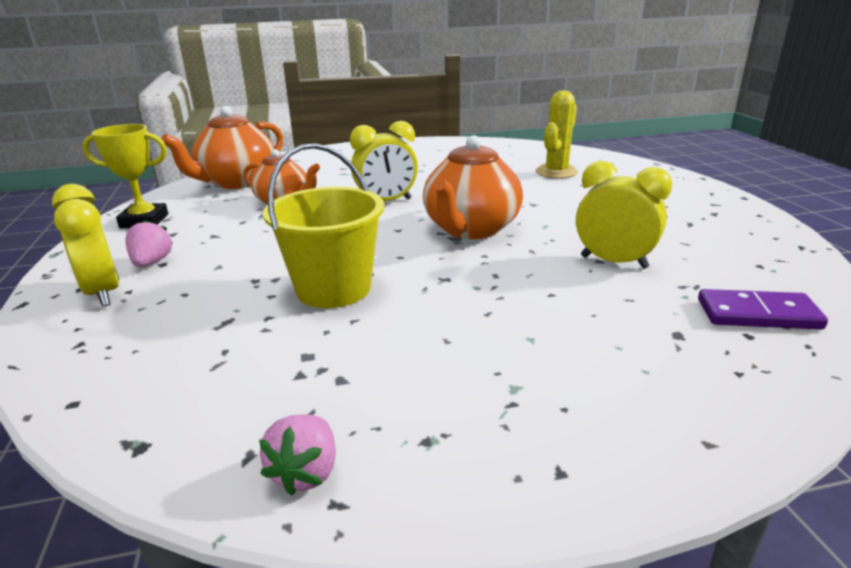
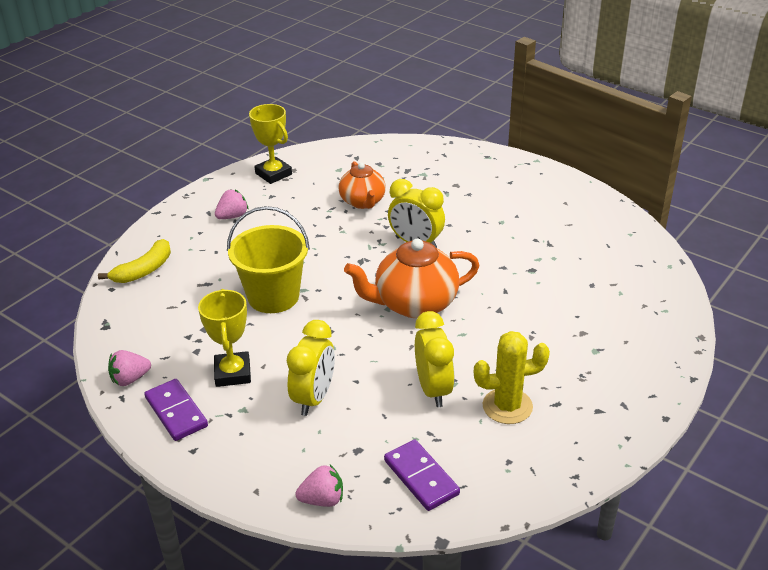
camera: 50 degrees right, 10 degrees up
(101, 357) = (144, 270): none -> yellow banana
(103, 293) = (189, 227): yellow clock -> yellow clock (314, 398)
(236, 182) = (369, 161): orange teapot -> none
(430, 367) = (232, 373): none -> yellow trophy
(450, 453) = (176, 412): none -> purple domino
(556, 172) = (591, 290): yellow cactus -> yellow cactus (507, 406)
(763, 392) = (322, 499): none -> pink strawberry

